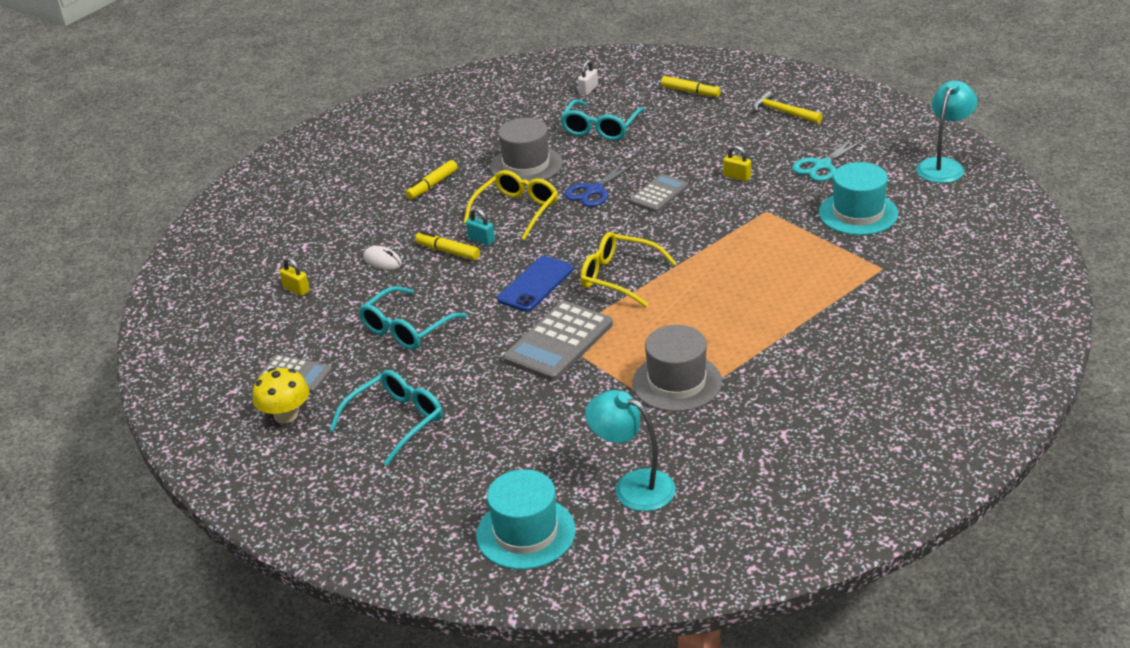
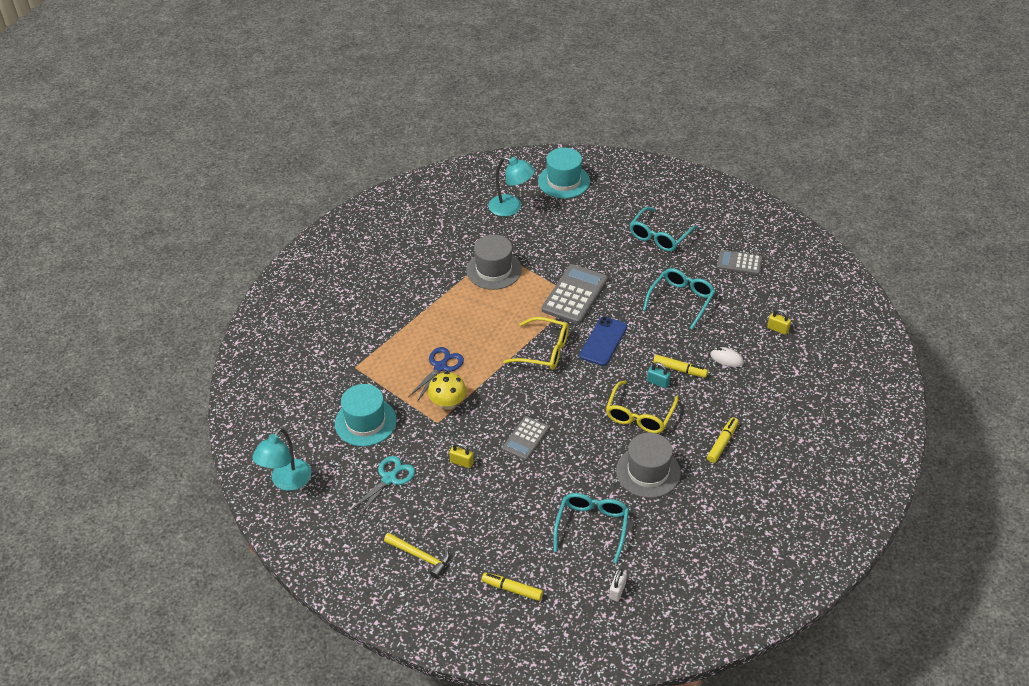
camera: 170 degrees right, 10 degrees up
(286, 415) = (729, 236): yellow mushroom -> yellow mushroom (448, 403)
(594, 191) = (580, 441): blue scissors -> blue scissors (440, 367)

